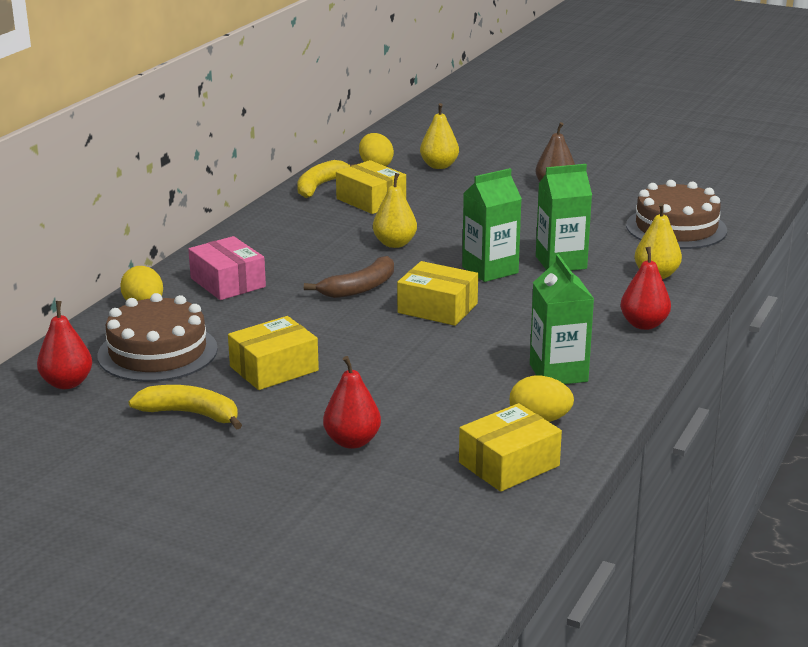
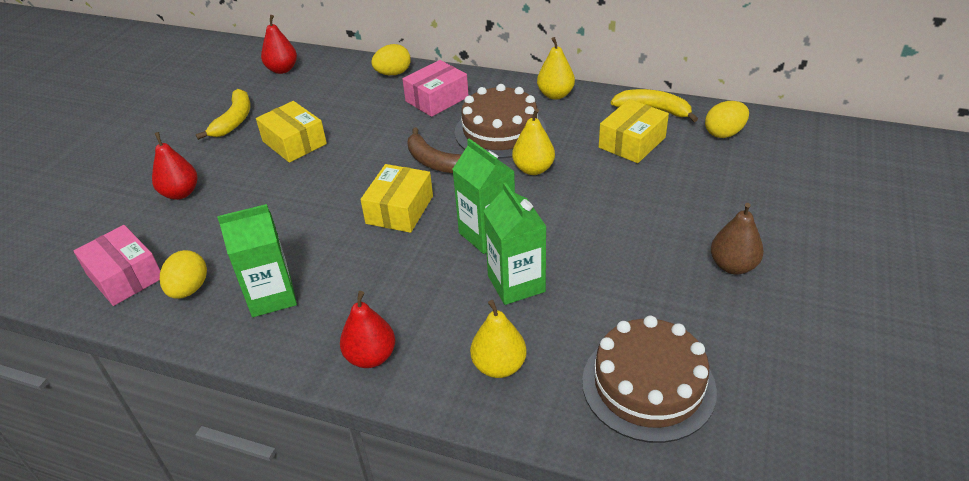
camera: 85 degrees right, 15 degrees up
(157, 352) = (323, 92): brown cake -> brown cake (500, 131)
(439, 166) = (749, 173): yellow pear -> yellow pear (555, 95)
(509, 464) = (125, 276): yellow box -> pink box

